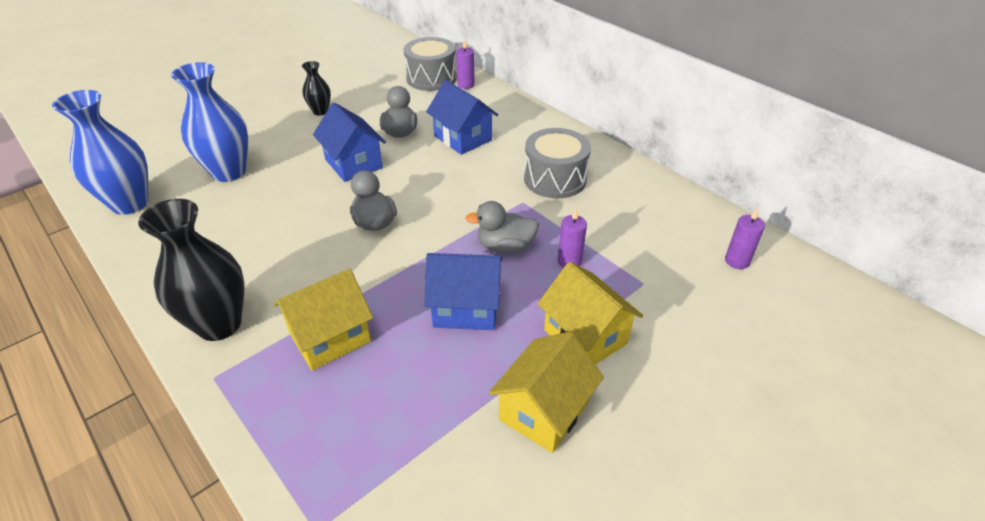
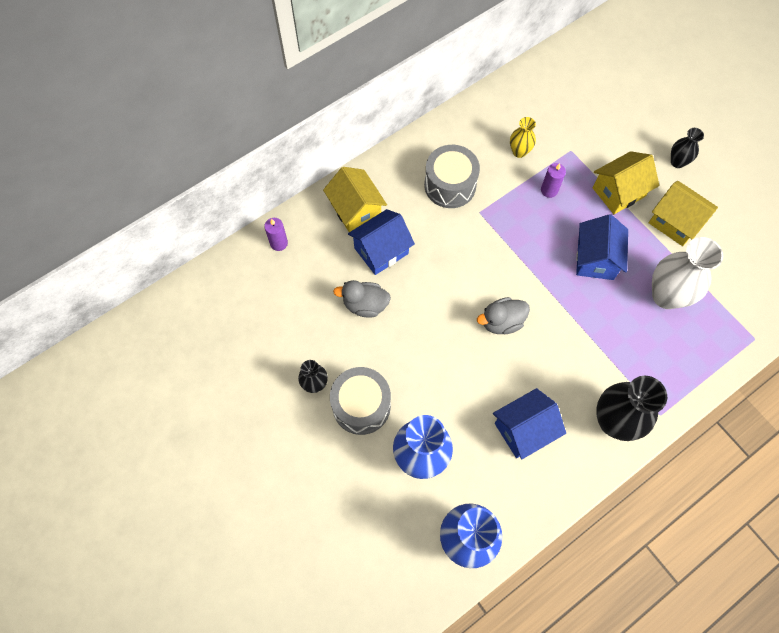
camera: 85 degrees left, 25 degrees up
(330, 338) = (624, 344): yellow house -> yellow house (356, 210)
(353, 164) = (415, 344): blue house -> blue house (524, 430)
(406, 393) = (666, 296): none -> white vase
(431, 78) = (259, 276): grey drum -> grey drum (361, 406)
(505, 247) = (533, 229): grey duck -> none
(622, 233) = (519, 151): none -> yellow vase
(669, 420) = (677, 162): none -> black vase
(737, 261) = (550, 92): purple candle -> none

